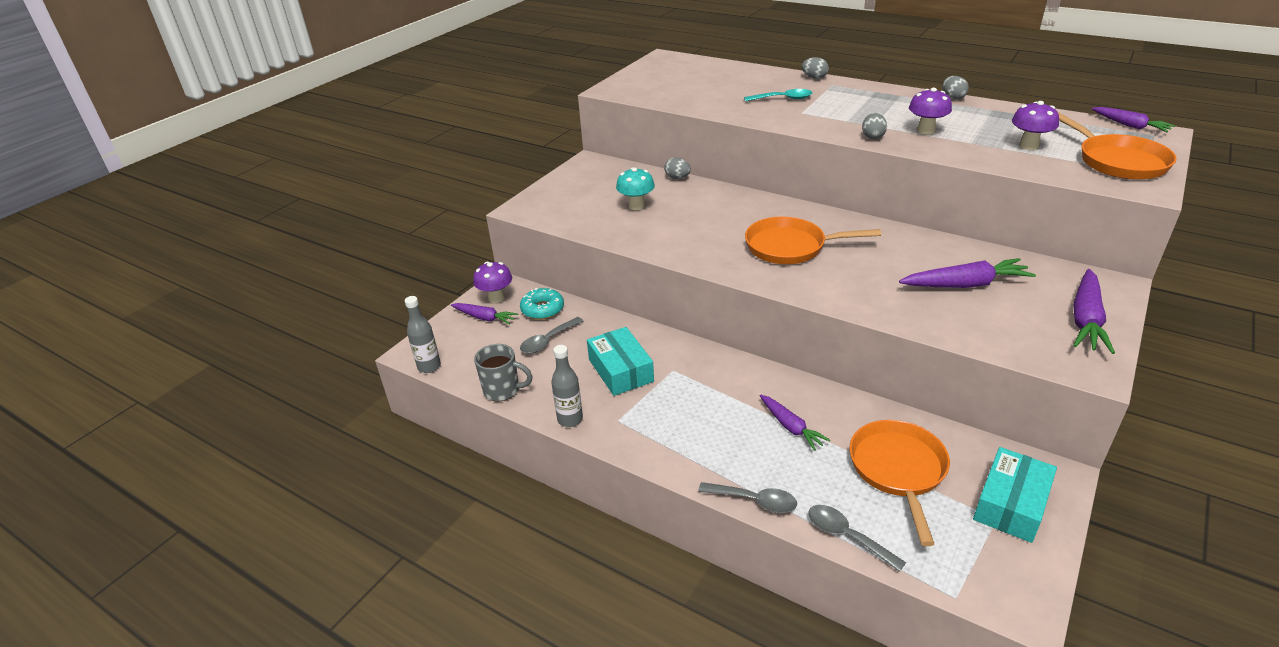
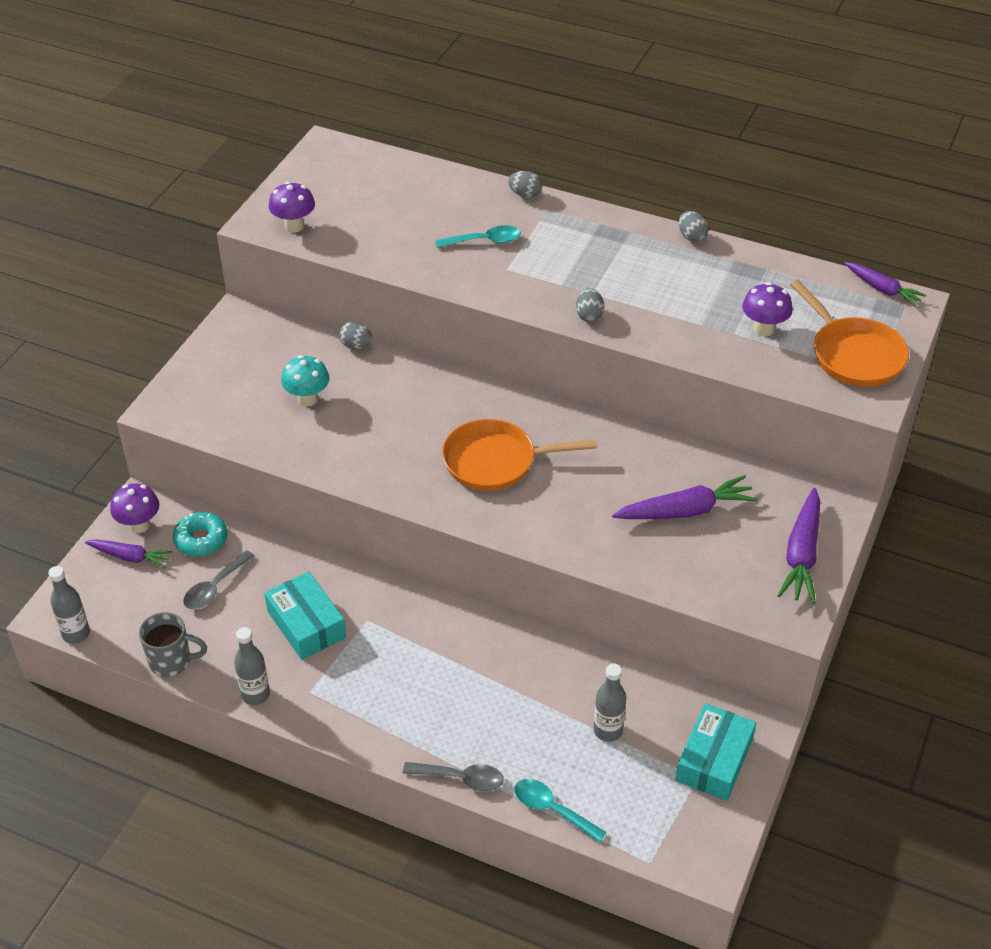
camera: 10 degrees left, 10 degrees up
(790, 427) = (499, 686): purple carrot -> none
(847, 536) = (552, 809): grey spoon -> turquoise spoon
(898, 470) = (608, 730): orange pan -> grey bottle
(926, 131) = (652, 303): purple mushroom -> purple mushroom (294, 226)

